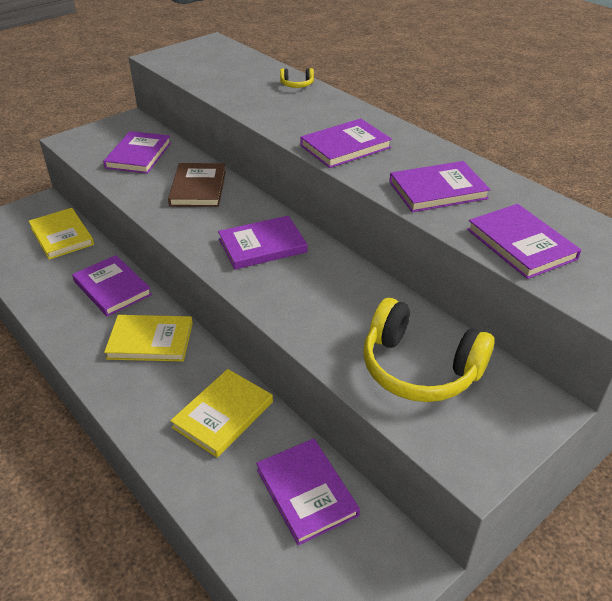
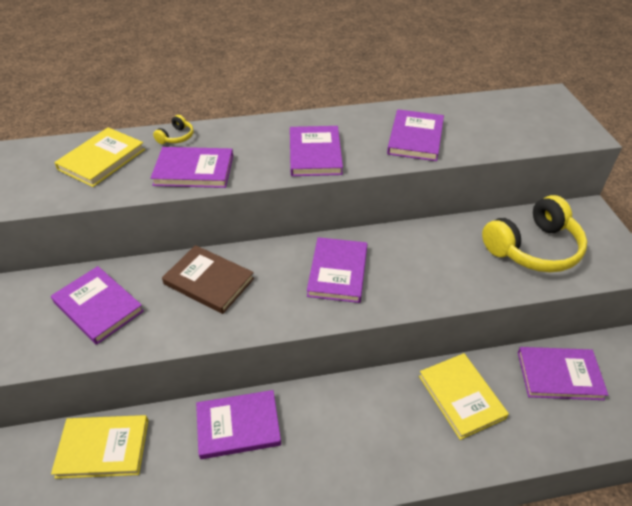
camera: 60 degrees left, 5 degrees up
(150, 341) = (340, 418): yellow book -> yellow book (102, 159)
(521, 244) = (504, 134): purple book -> purple book (194, 170)

